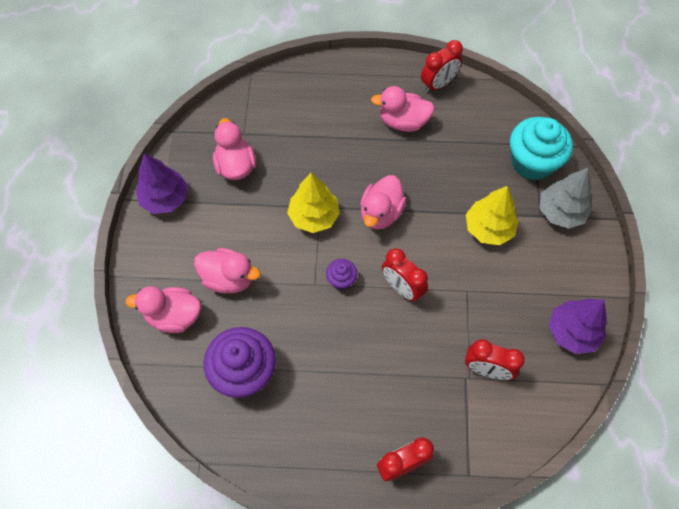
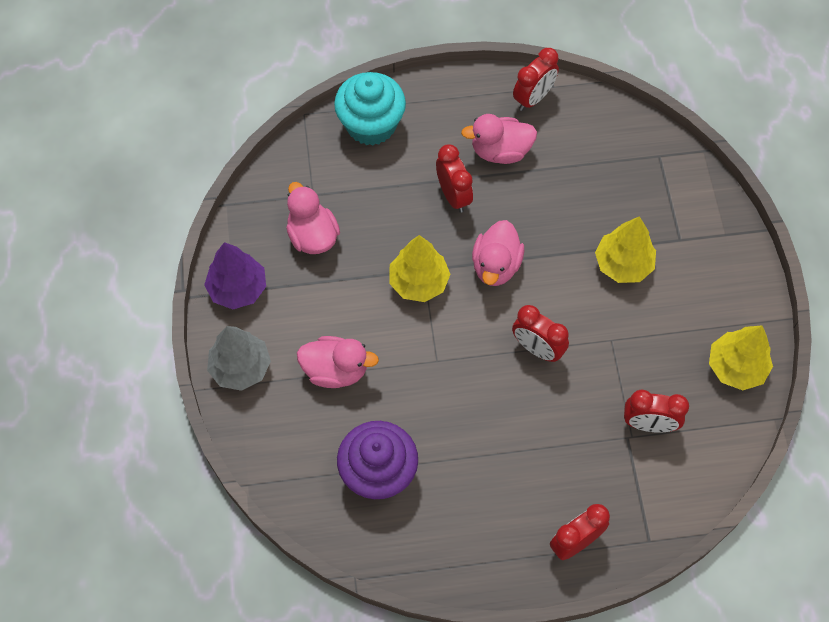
camera: 10 degrees left, 0 degrees up
(174, 316) = (282, 424): pink duck -> none
(341, 280) = (466, 351): purple cupcake -> none
(357, 151) = (453, 196): none -> red clock
(532, 162) = (660, 177): turquoise cupcake -> turquoise cupcake (371, 125)
(560, 212) = (701, 232): grey tree -> grey tree (240, 367)
(572, 332) = (736, 367): purple tree -> yellow tree

